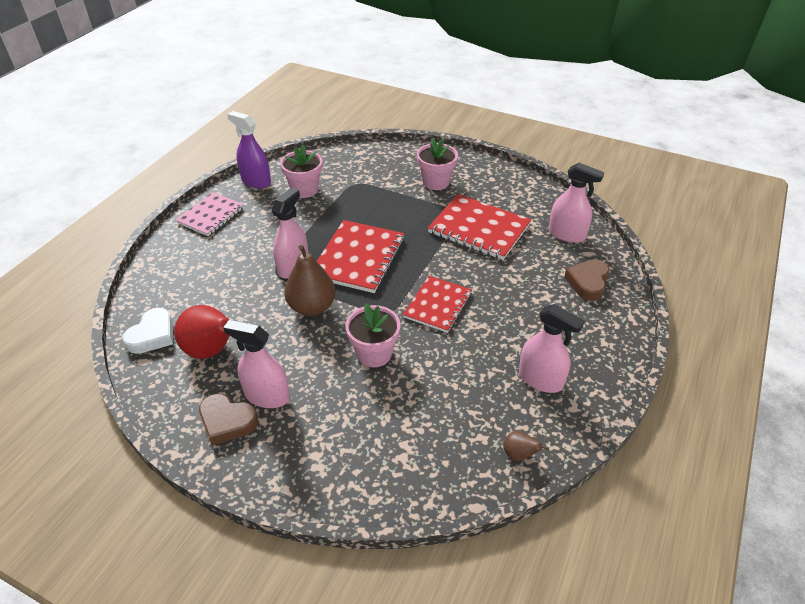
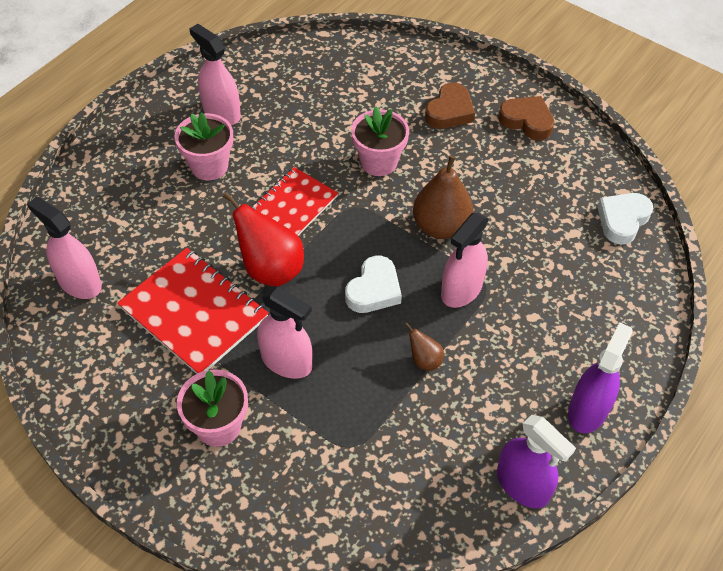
camera: 170 degrees left, 10 degrees up
(211, 215) = (588, 410): pink notebook -> purple spray bottle
(211, 350) = (552, 192): red pear -> red pear (270, 269)
(267, 396) = (490, 138): pink spray bottle -> pink spray bottle (286, 361)
(304, 189) = (439, 446): pink flower pot -> pink flower pot (209, 166)
(358, 258) = (374, 290): red notebook -> white heart
(519, 455) = (273, 59): brown pear -> brown pear (424, 360)
(587, 282) = (103, 206): brown heart -> brown heart (449, 111)

